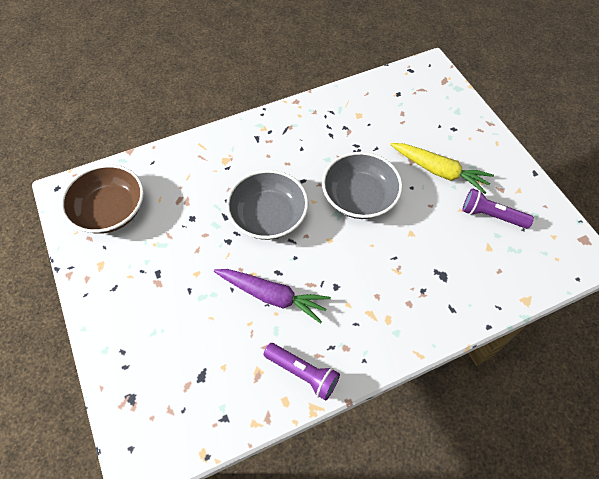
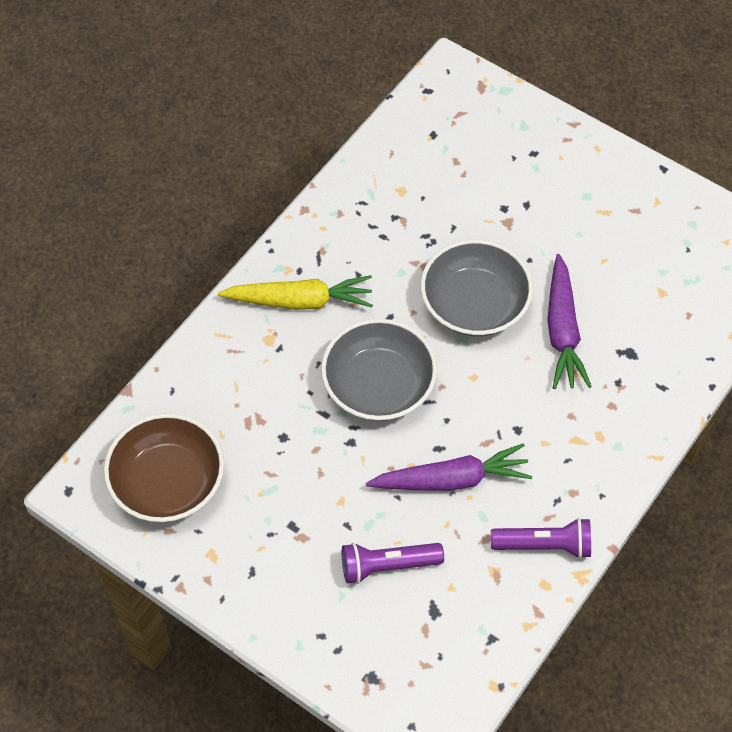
camera: 30 degrees left, 0 degrees up
(405, 240) = (562, 331): none -> purple carrot
(439, 171) = (550, 221): yellow carrot -> yellow carrot (300, 301)
(491, 215) = (643, 250): purple flashlight -> purple flashlight (387, 566)

